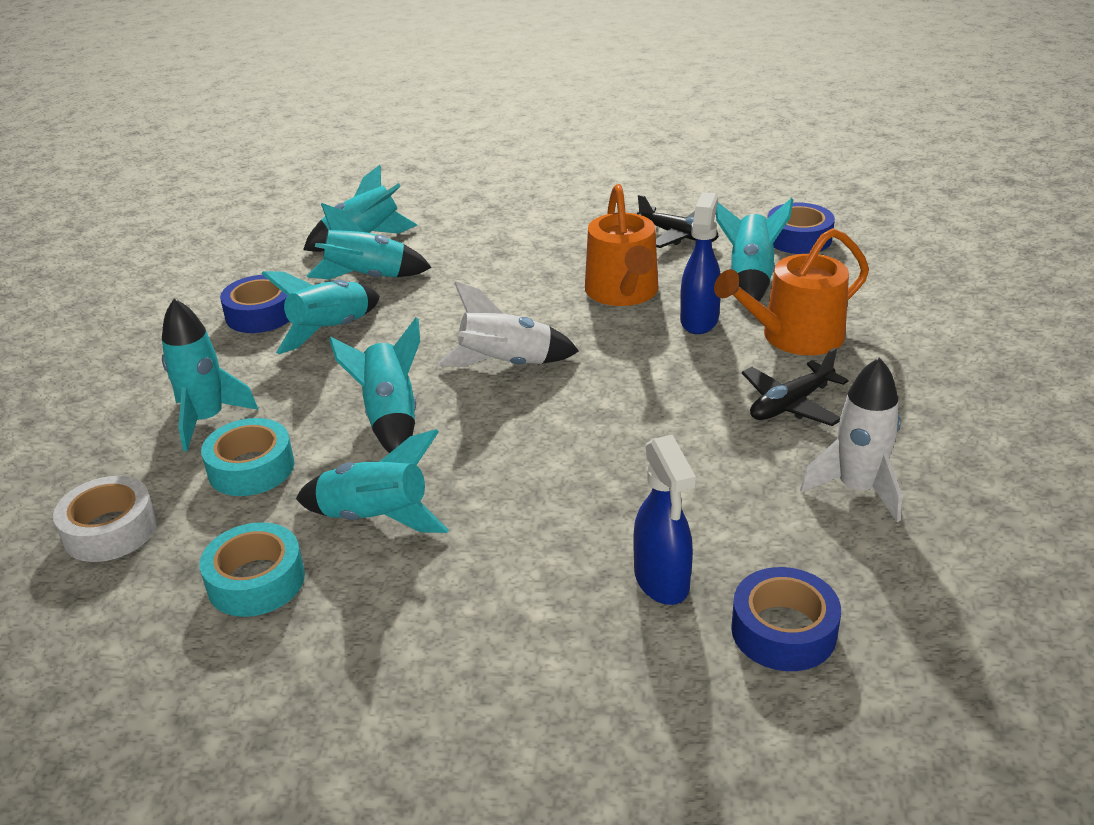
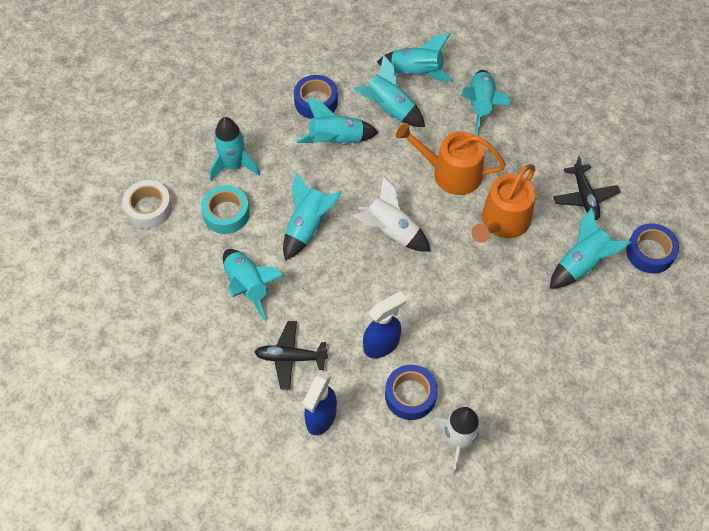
camera: 40 degrees right, 25 degrees up
(256, 581) = (177, 284): turquoise tape -> none
(473, 229) = (481, 105): none -> turquoise rocket
(699, 320) = (516, 275): blue spray bottle -> blue spray bottle (382, 344)
(783, 631) = (339, 483): blue tape -> blue tape (410, 395)
(791, 404) = (491, 369): black plane -> black plane (290, 357)
(794, 336) = (550, 326): orange watering can -> orange watering can (451, 173)

